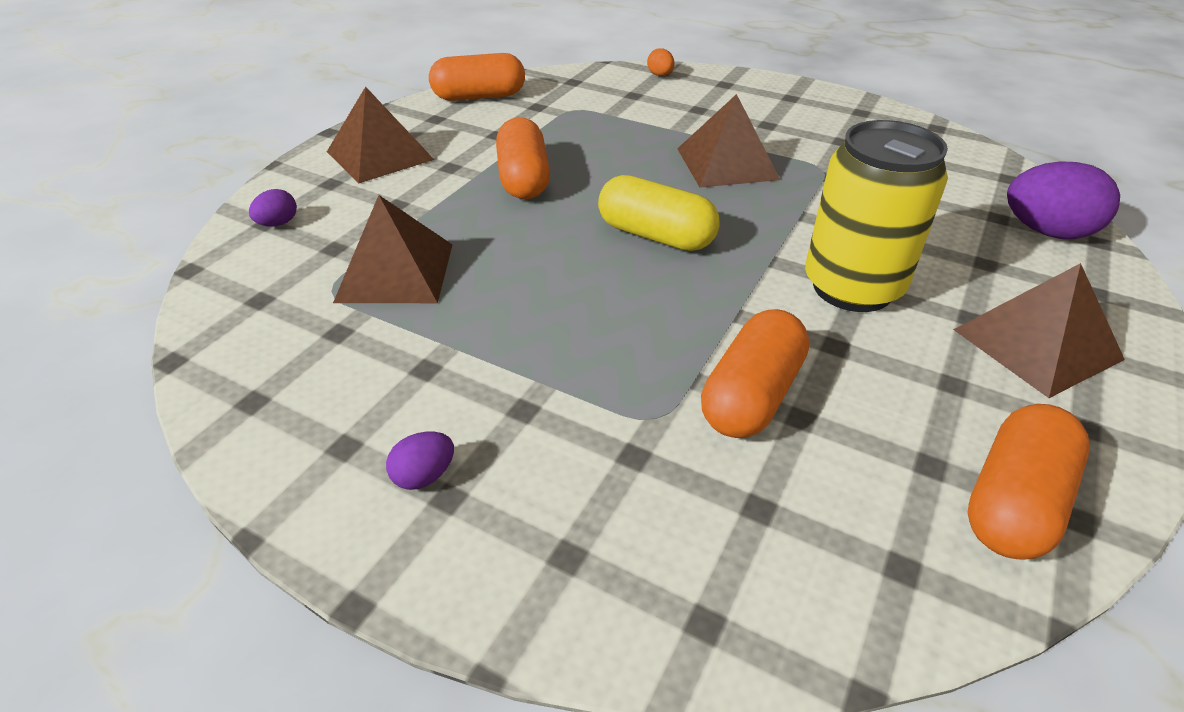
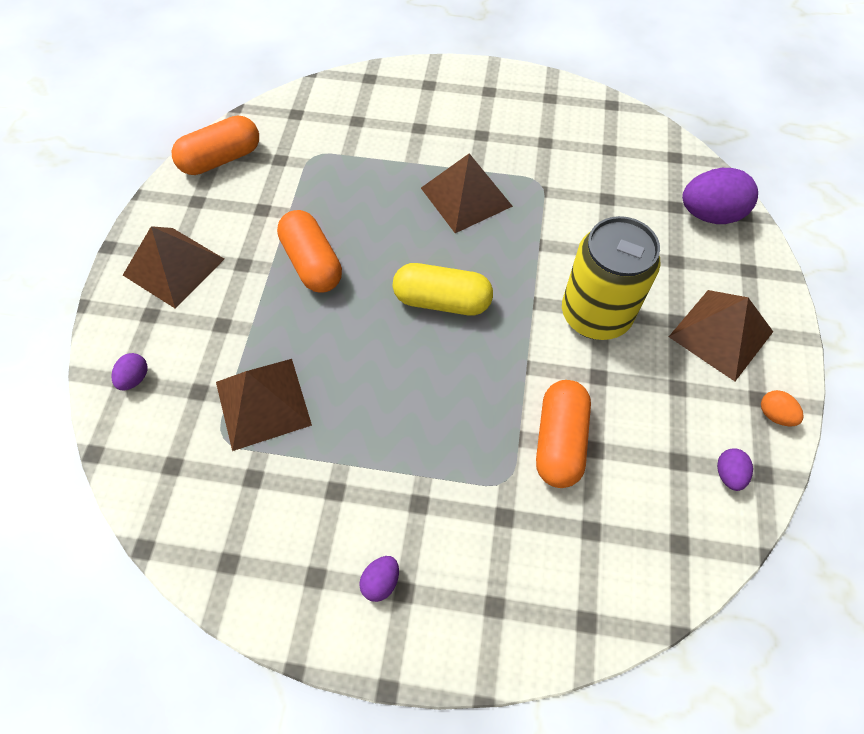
camera: 20 degrees left, 20 degrees up
(660, 75) = (369, 86): orange egg -> orange egg (774, 415)
(1013, 502) = (728, 474): orange capsule -> purple egg

